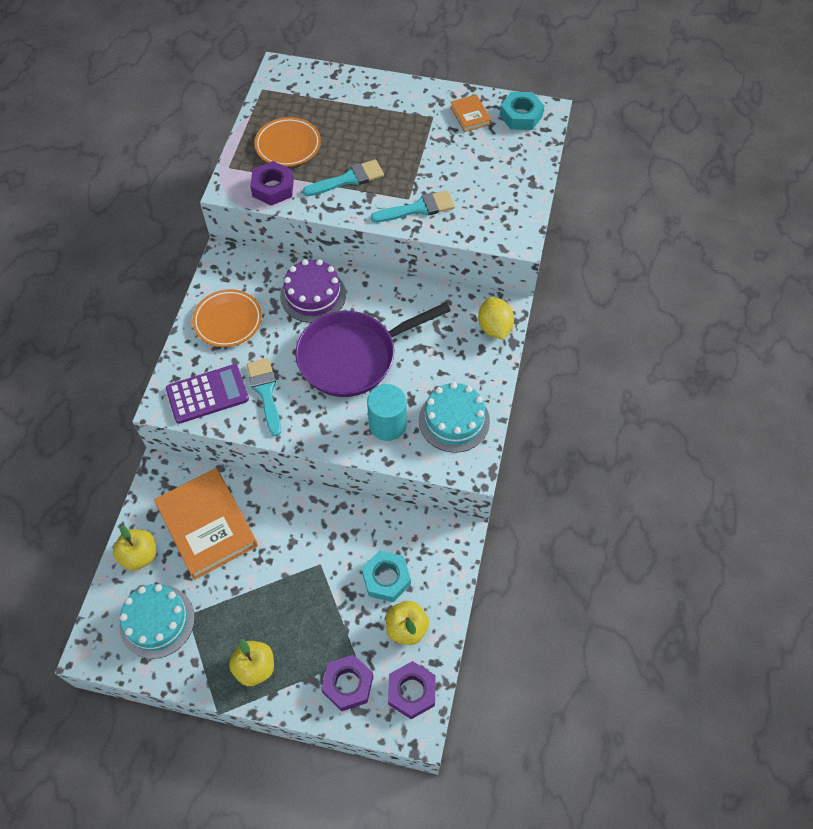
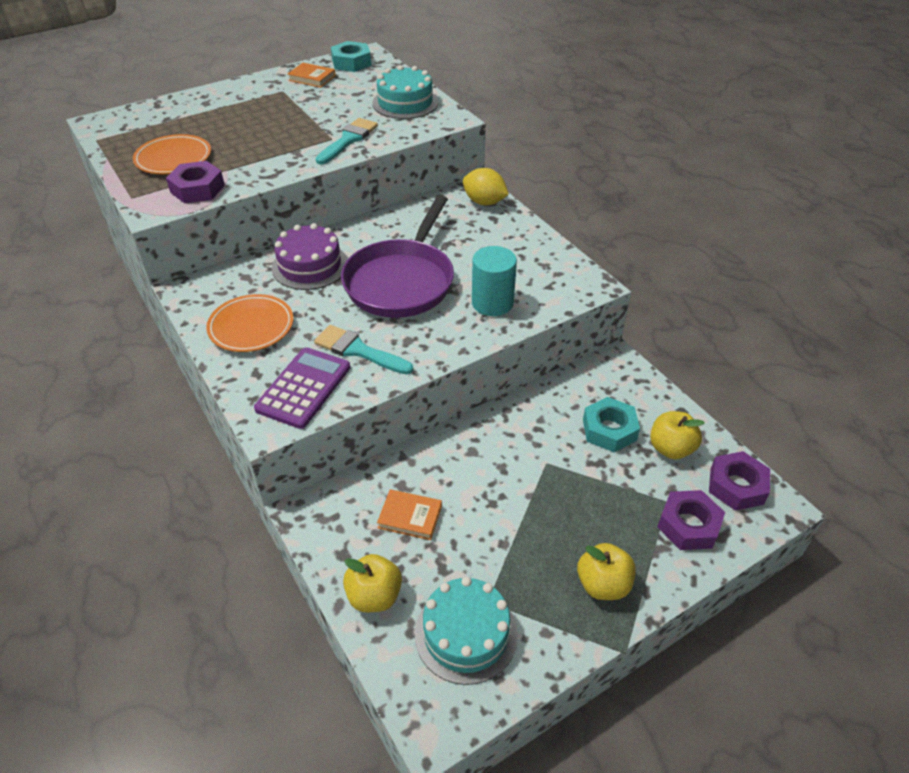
camera: 45 degrees left, 15 degrees down
(207, 526) = (410, 517): orange book -> orange book, size x0.47
(348, 179) = (262, 152): turquoise brush -> none
(454, 420) = (537, 268): turquoise cake -> turquoise cake (405, 103)

